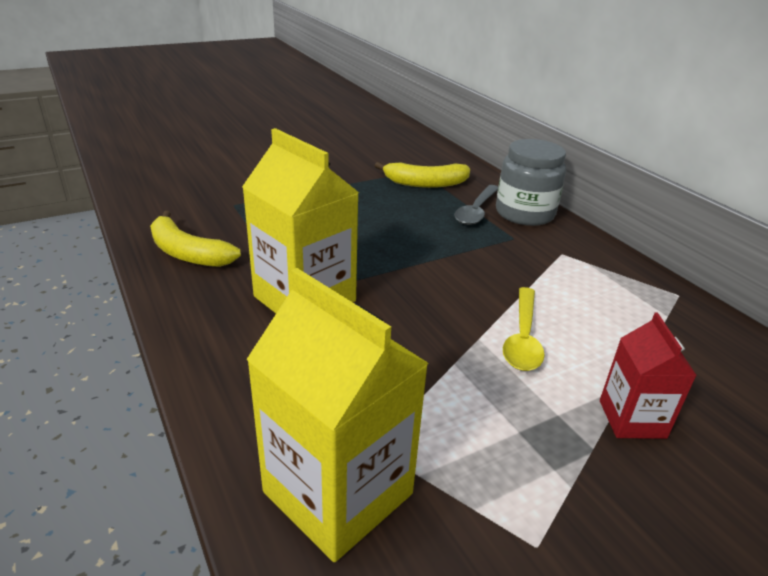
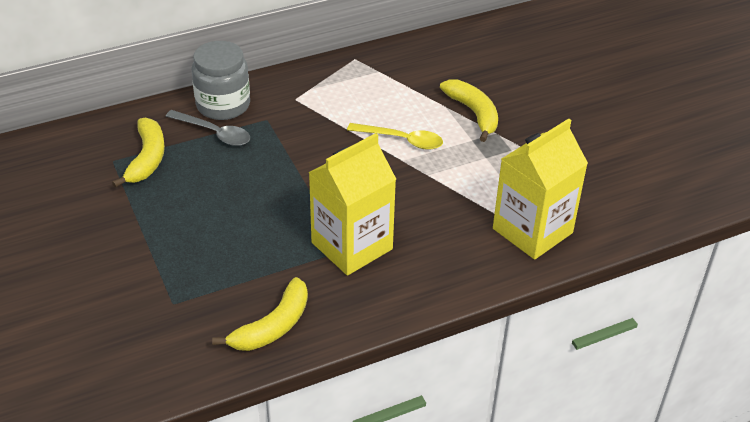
camera: 85 degrees left, 10 degrees up
(632, 419) = (473, 113): red carton -> yellow banana

